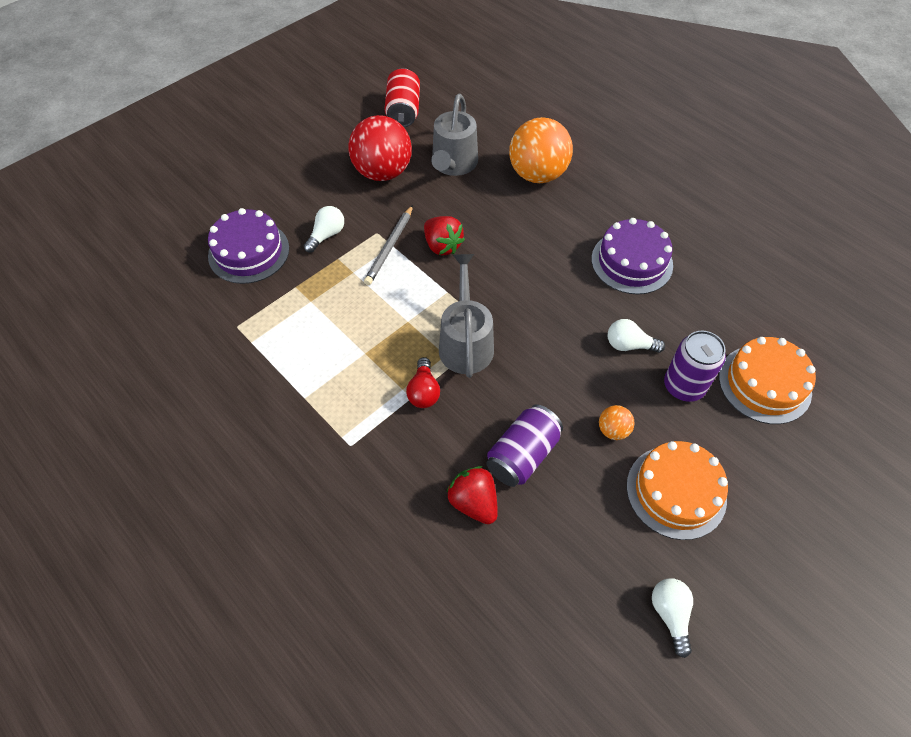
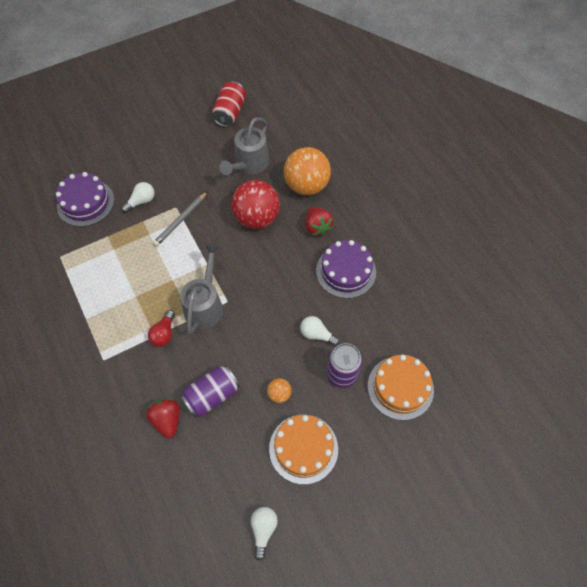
camera: 15 degrees right, 5 degrees up
(382, 172) = (197, 160): red ball -> red ball (256, 218)
(442, 246) = (217, 227): red strawberry -> red strawberry (317, 227)

